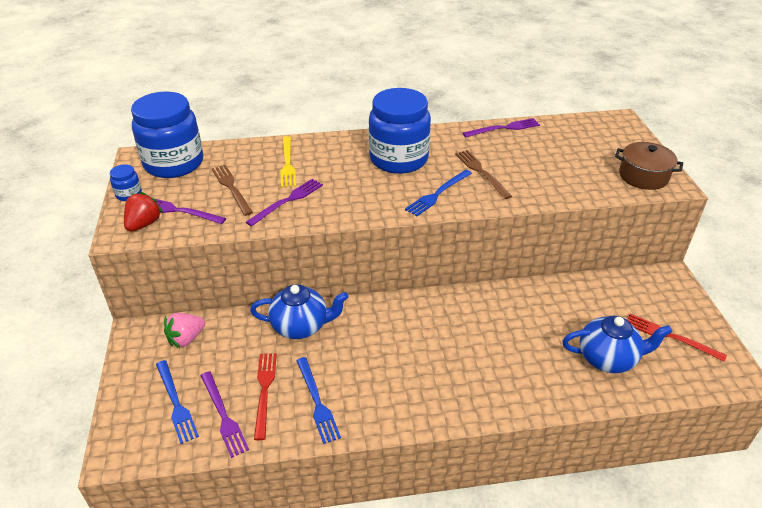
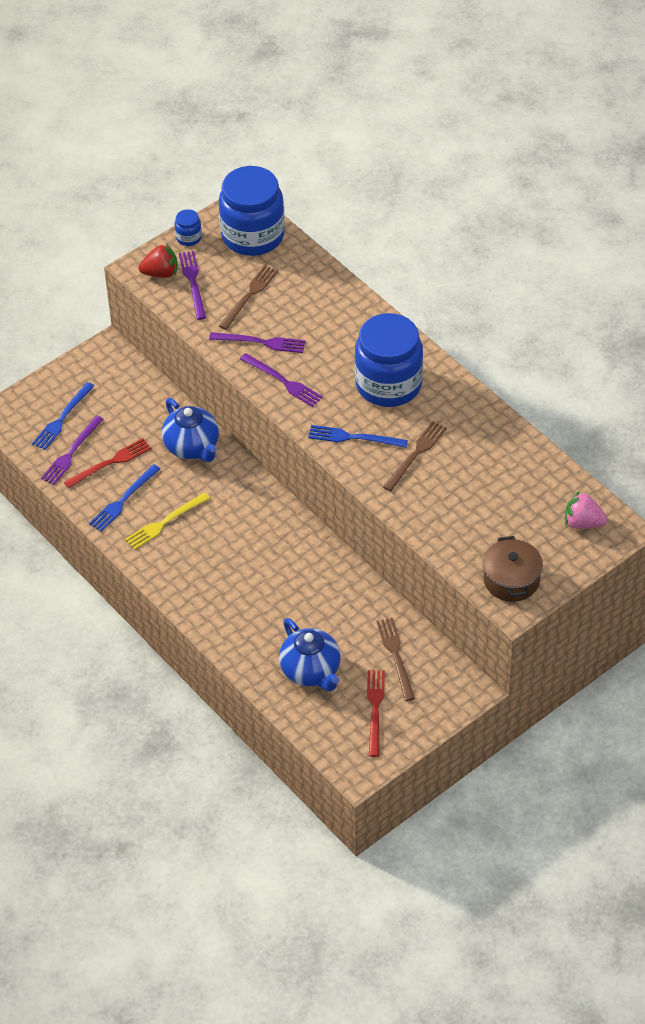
camera: 60 degrees right, 10 degrees up
(186, 339) = (124, 383): pink strawberry -> pink strawberry (583, 523)
(287, 163) = (315, 311): yellow fork -> yellow fork (165, 522)
(504, 128) = (516, 440): purple fork -> purple fork (283, 381)
(616, 301) = (396, 656): none -> brown fork

